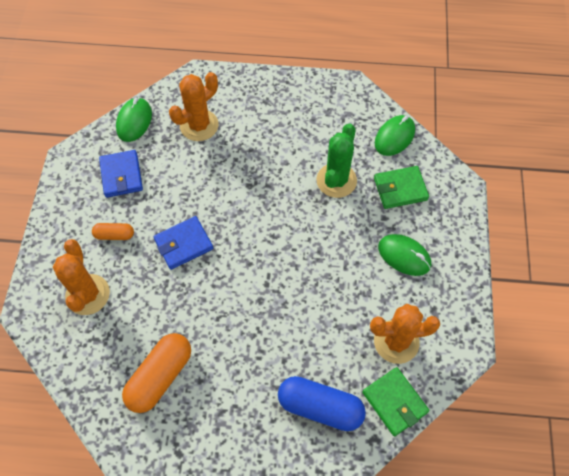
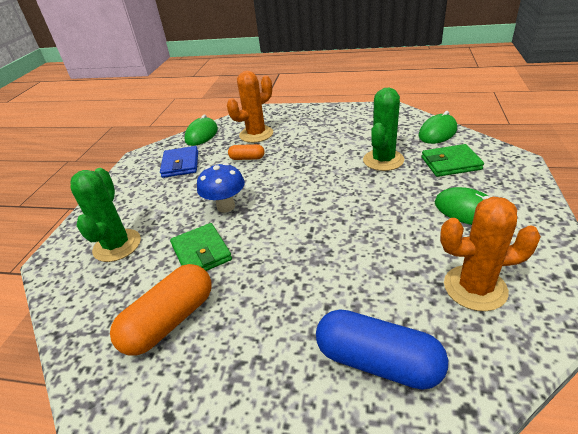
camera: 10 degrees right, 25 degrees down
(87, 294) = (117, 245): orange cactus -> green cactus
(114, 235) = (160, 201): orange capsule -> orange capsule (247, 158)
(183, 244) = (226, 206): blue wallet -> blue mushroom
(394, 402) = (489, 358): green wallet -> green wallet (201, 252)

